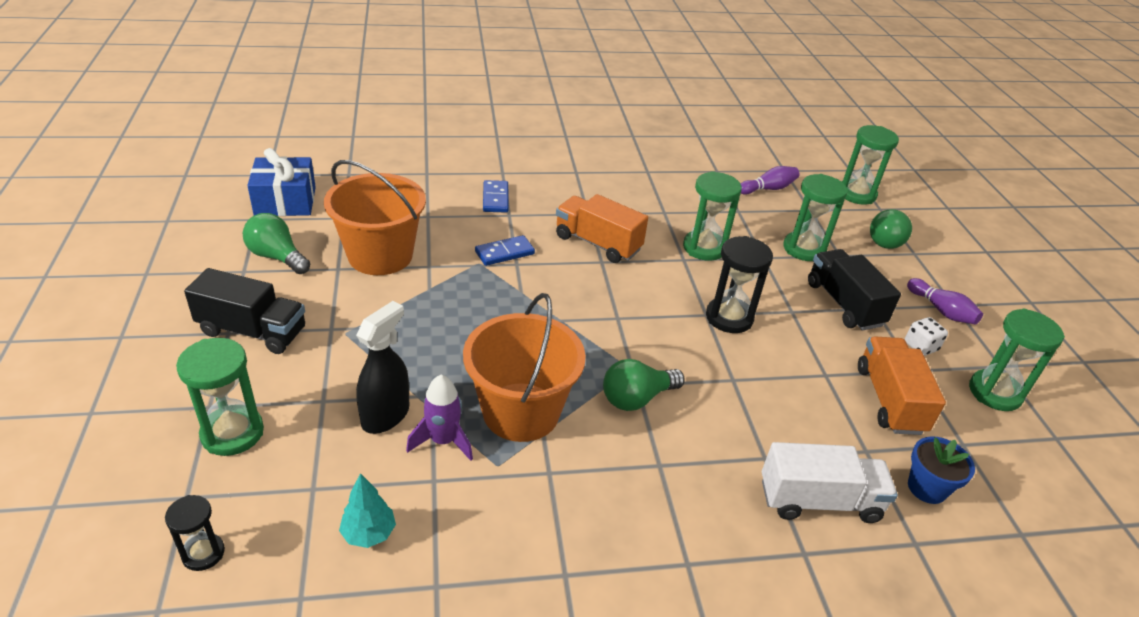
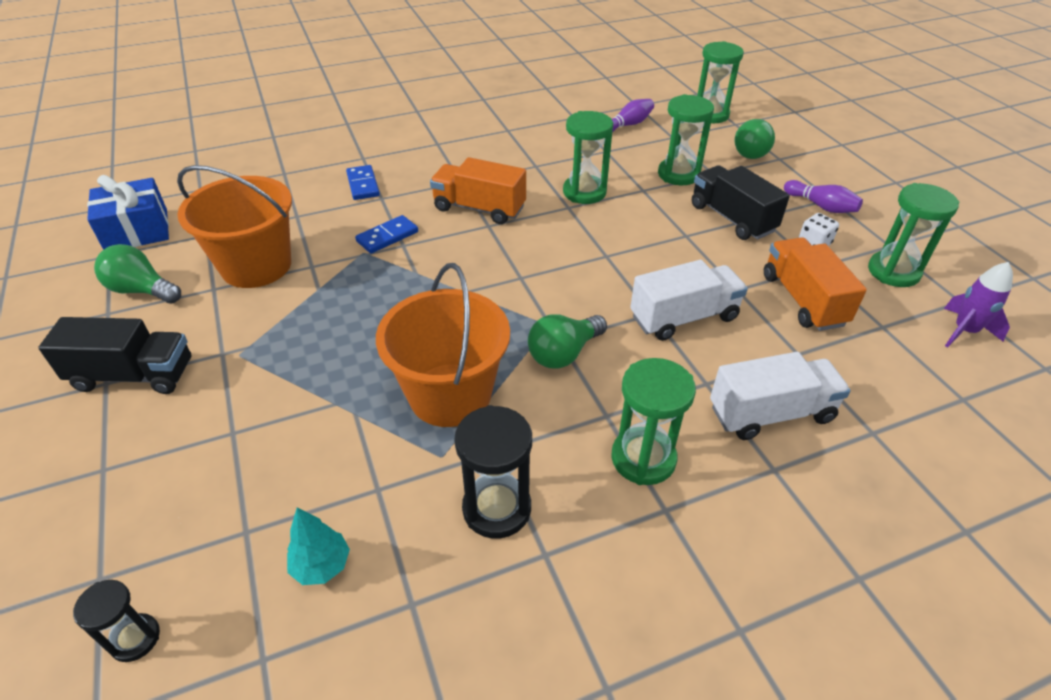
camera: 10 degrees left, 5 degrees up
(232, 433) = (137, 493): green hourglass -> green hourglass (643, 458)
(386, 415) = (306, 432): black spray bottle -> none
(443, 441) = (376, 444): purple rocket -> purple rocket (964, 331)
(729, 318) = (629, 254): black hourglass -> black hourglass (497, 508)
(763, 390) = (684, 317): none -> white truck
(927, 488) = (864, 376): blue flower pot -> none

